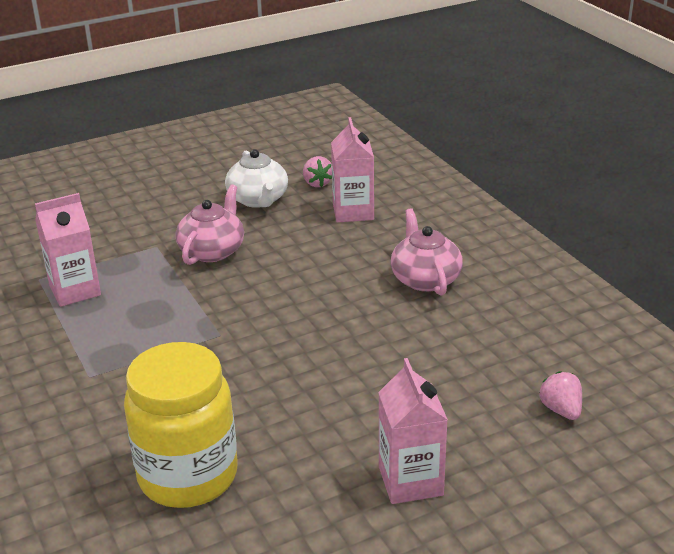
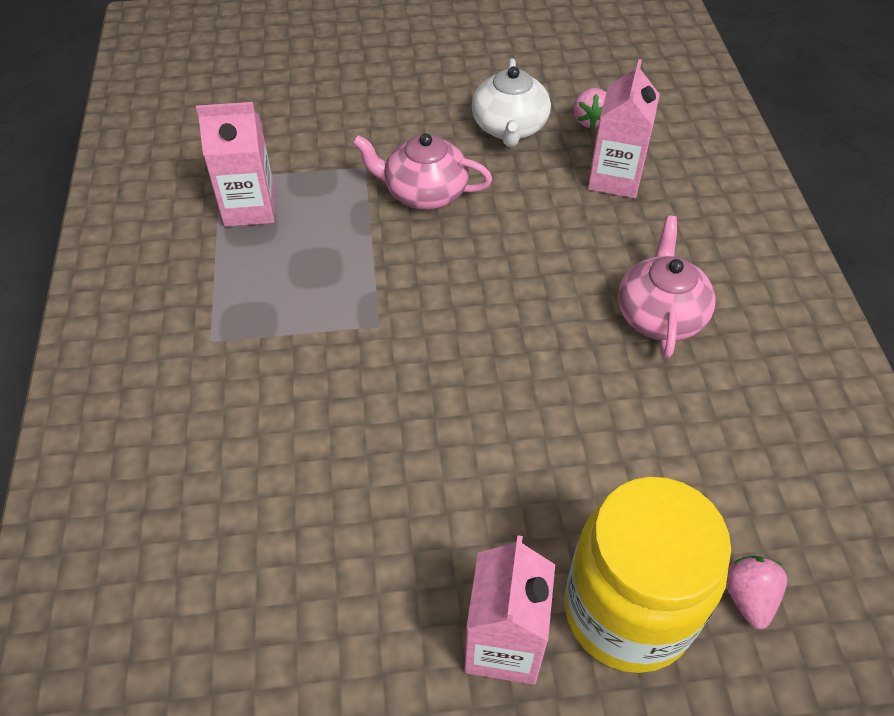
camera: 20 degrees right, 20 degrees up
(188, 476) = (251, 533): yellow jar -> yellow jar (627, 611)
(212, 251) = (424, 192): pink teapot -> pink teapot turned 120 degrees counterclockwise

